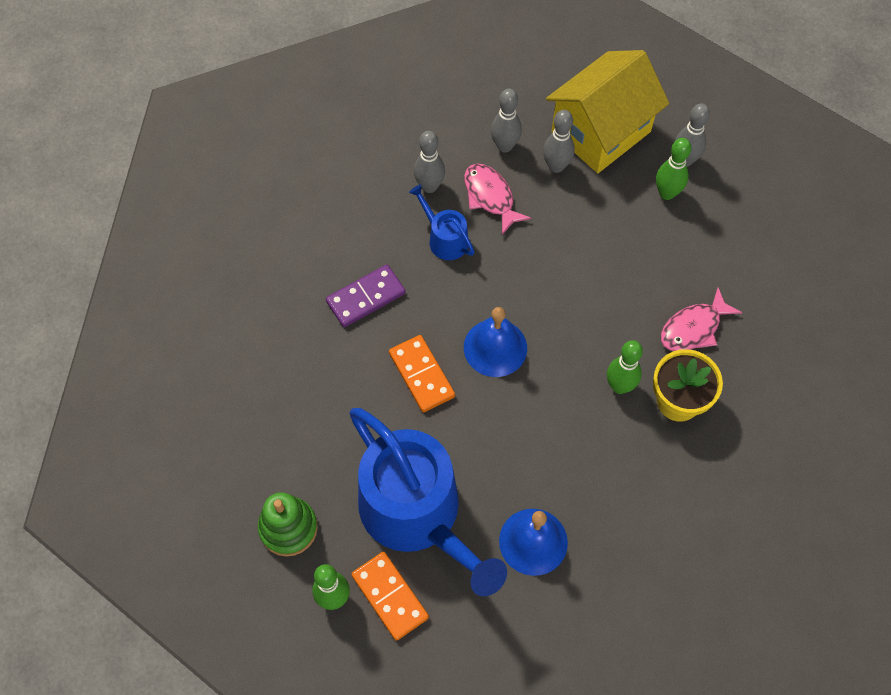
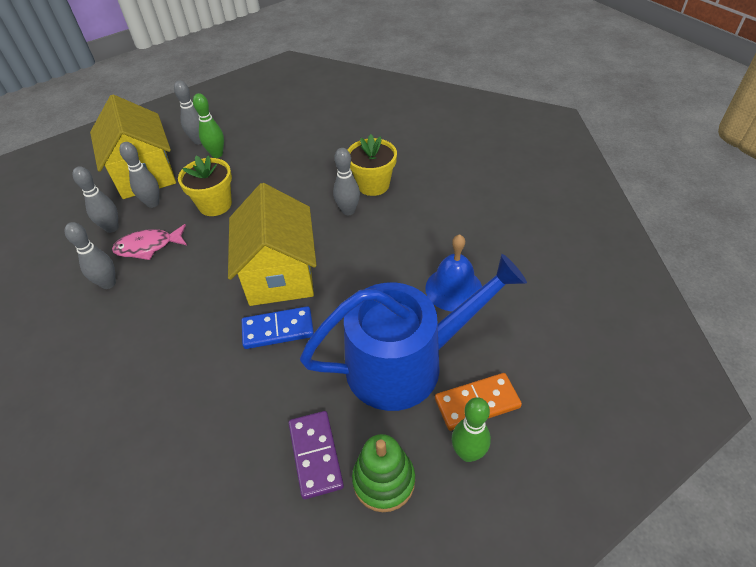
camera: 70 degrees left, 15 degrees down
(365, 297) = (180, 355): purple domino -> purple domino (315, 455)
(422, 375) = (278, 329): orange domino -> blue domino
(445, 239) = (164, 284): blue watering can -> none
(495, 347) = (280, 274): blue bell -> yellow house
(577, 233) = (215, 205): none -> yellow flower pot
(619, 386) = (348, 211): green bowling pin -> grey bowling pin
(694, 328) = (324, 165): pink fish -> none

